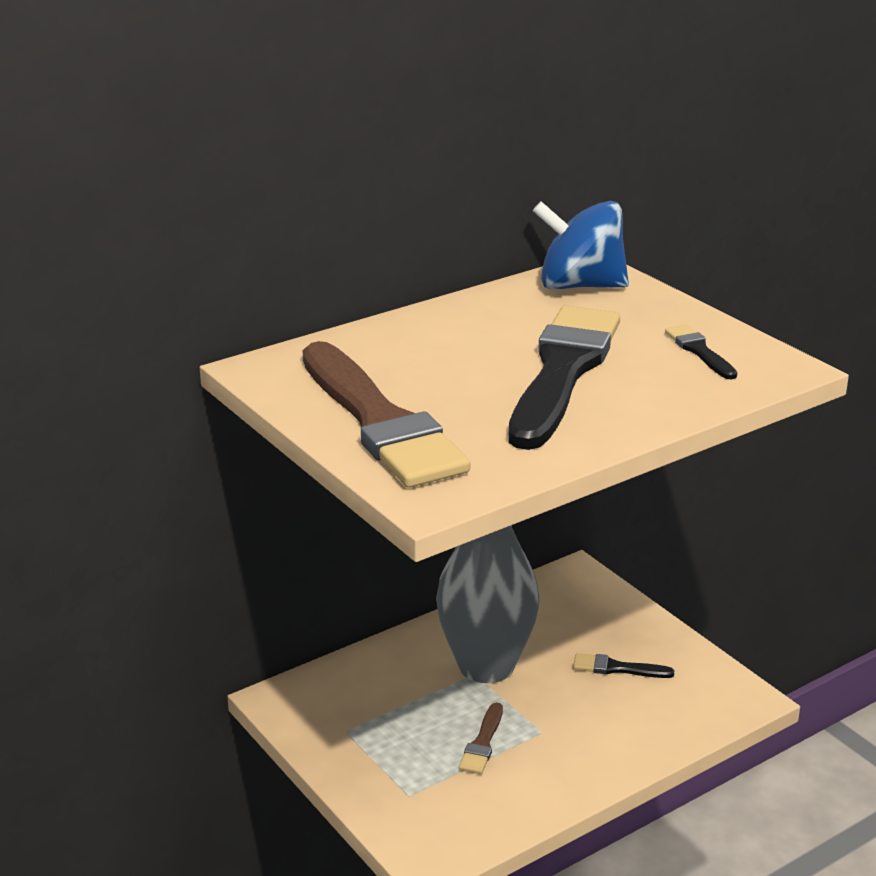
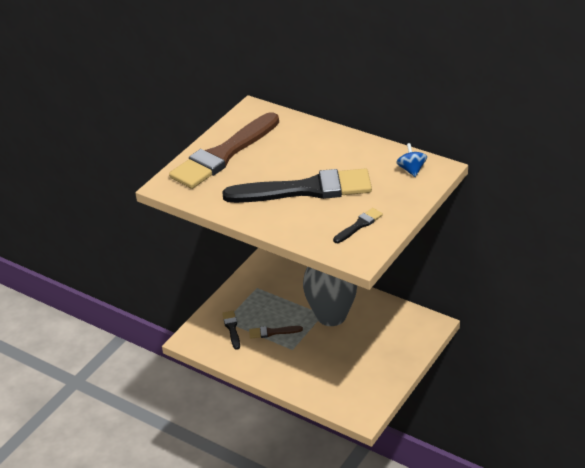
camera: 70 degrees right, 10 degrees up
(580, 286) = (411, 170): blue spinning top -> blue spinning top, size x0.50
(617, 668) = (358, 362): black brush -> black brush (232, 328)

